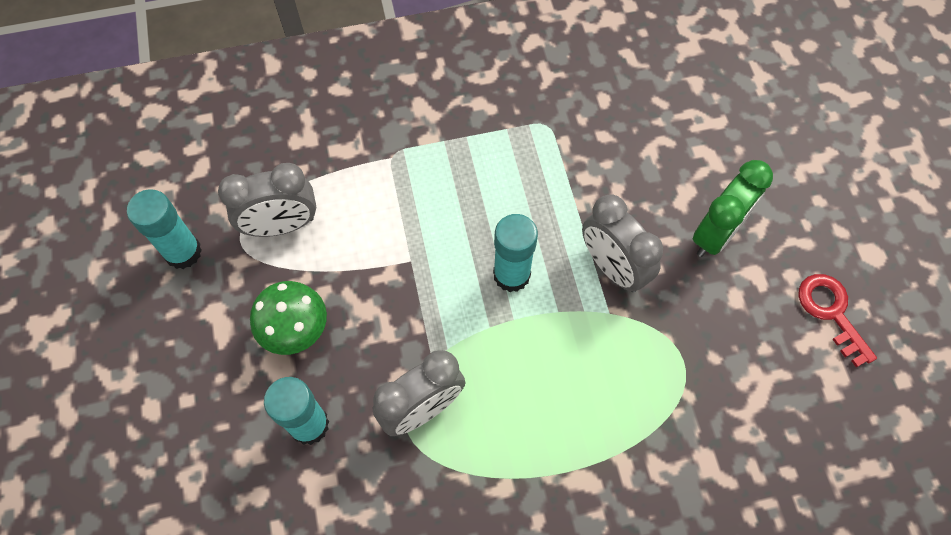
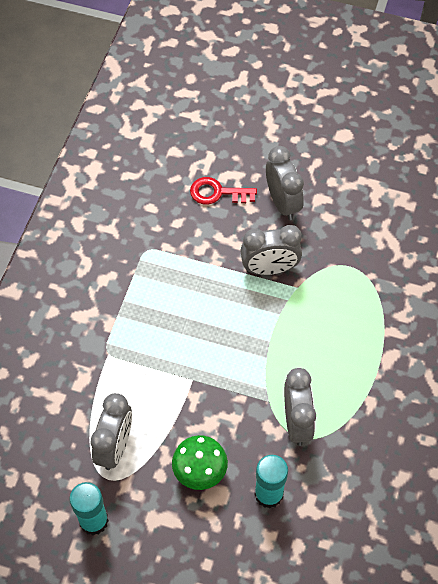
camera: 60 degrees left, 5 degrees down
(511, 275) = (239, 326): turquoise glue stick -> none
(716, 234) = (282, 203): green clock -> grey clock
(831, 312) = (365, 177): red key -> red key (217, 193)

